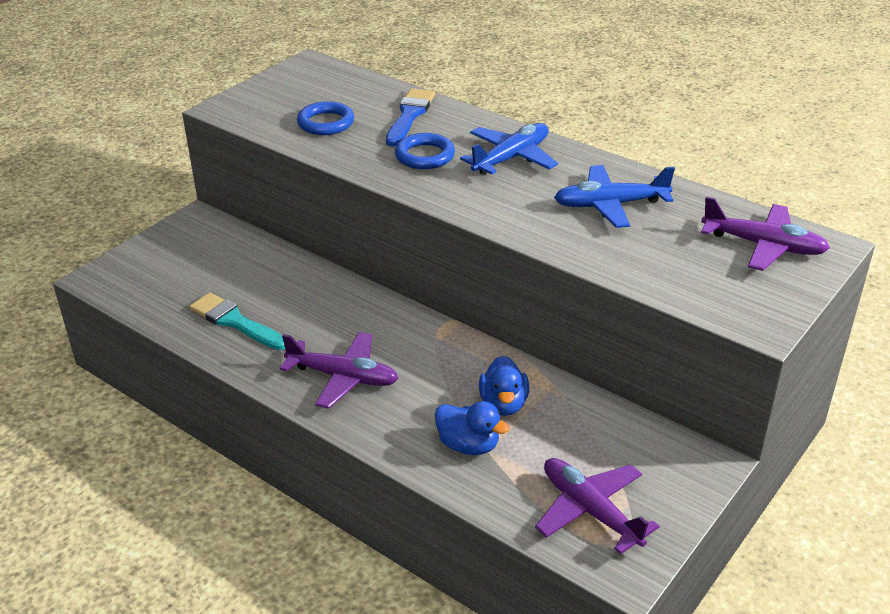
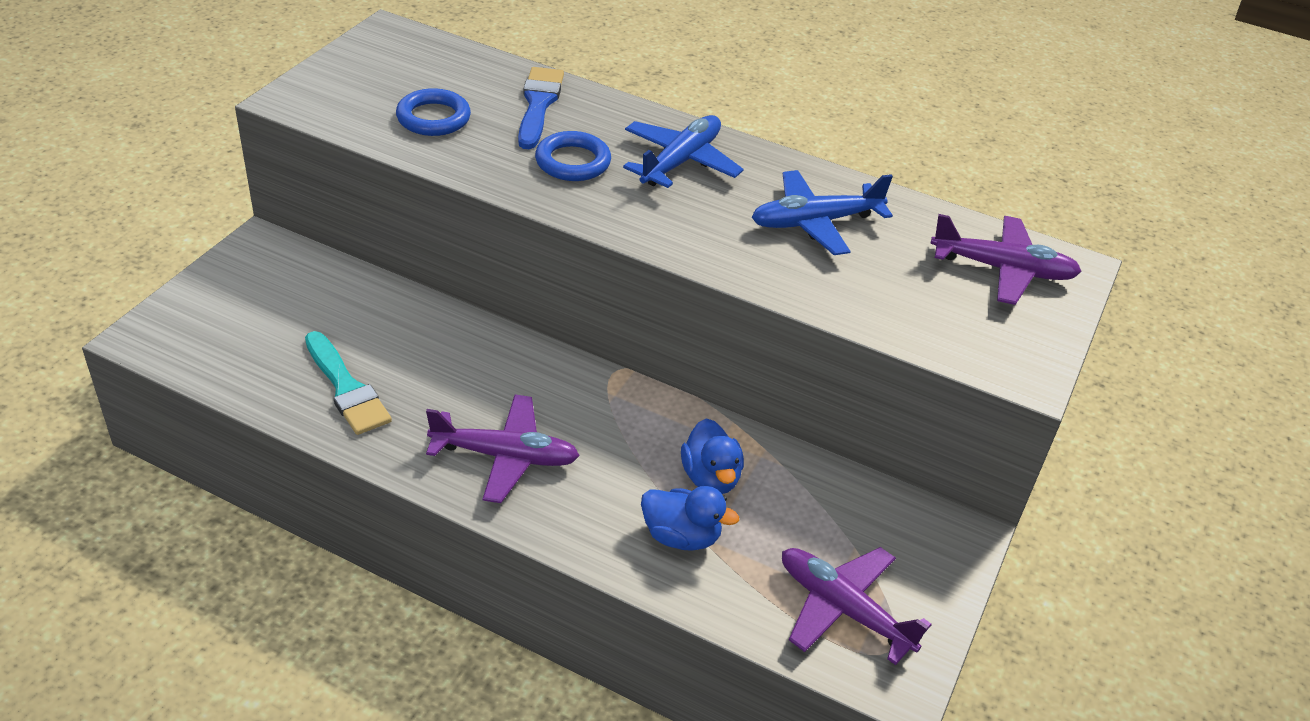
camera: 15 degrees left, 5 degrees up
(235, 322) = (347, 388): turquoise brush -> turquoise brush turned 150 degrees counterclockwise

